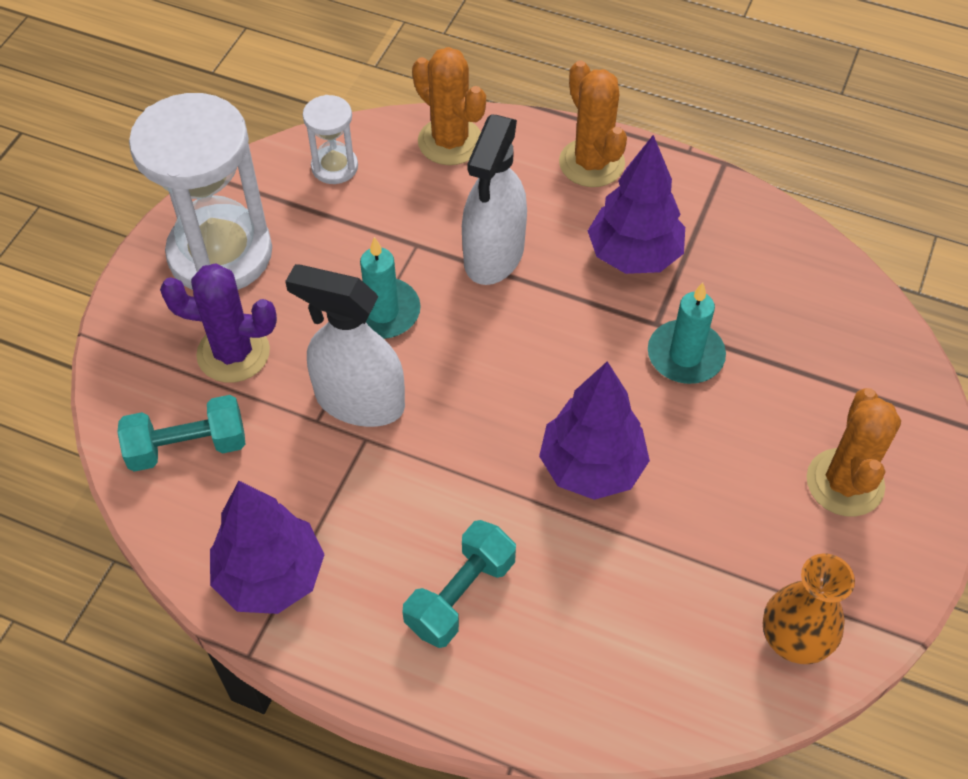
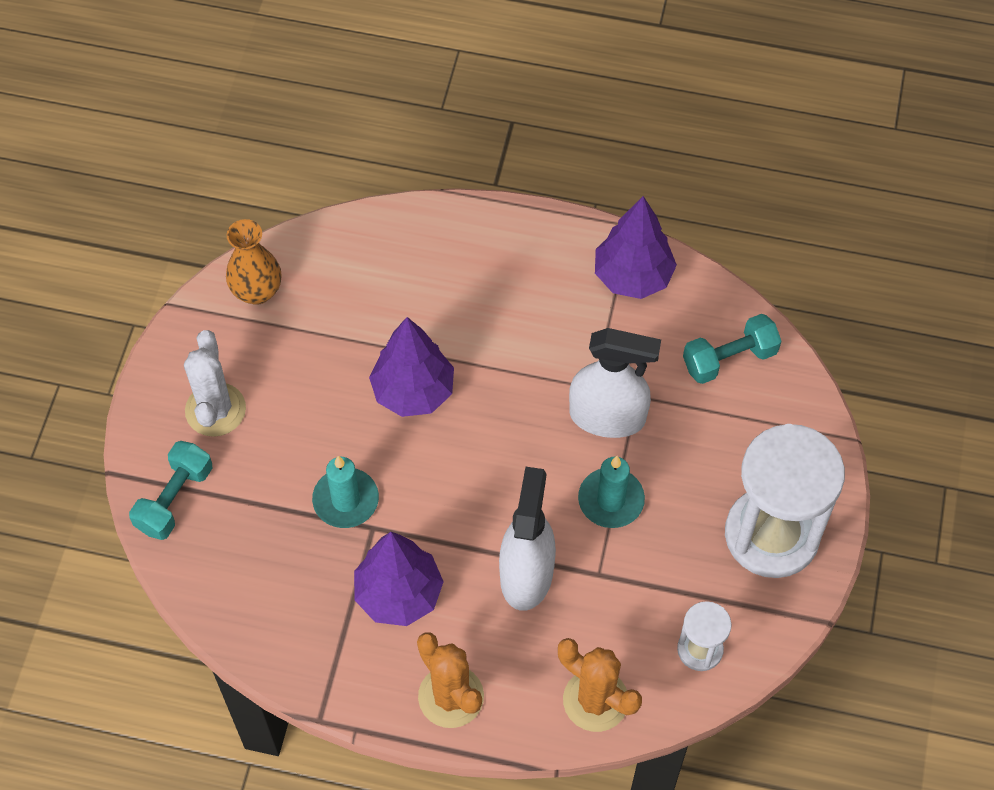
camera: 170 degrees right, 5 degrees up
(233, 353) = (723, 442): purple cactus -> none
(460, 595) = (495, 285): turquoise dumbbell -> turquoise dumbbell (174, 499)
(845, 483) = (215, 410): orange cactus -> white cactus

